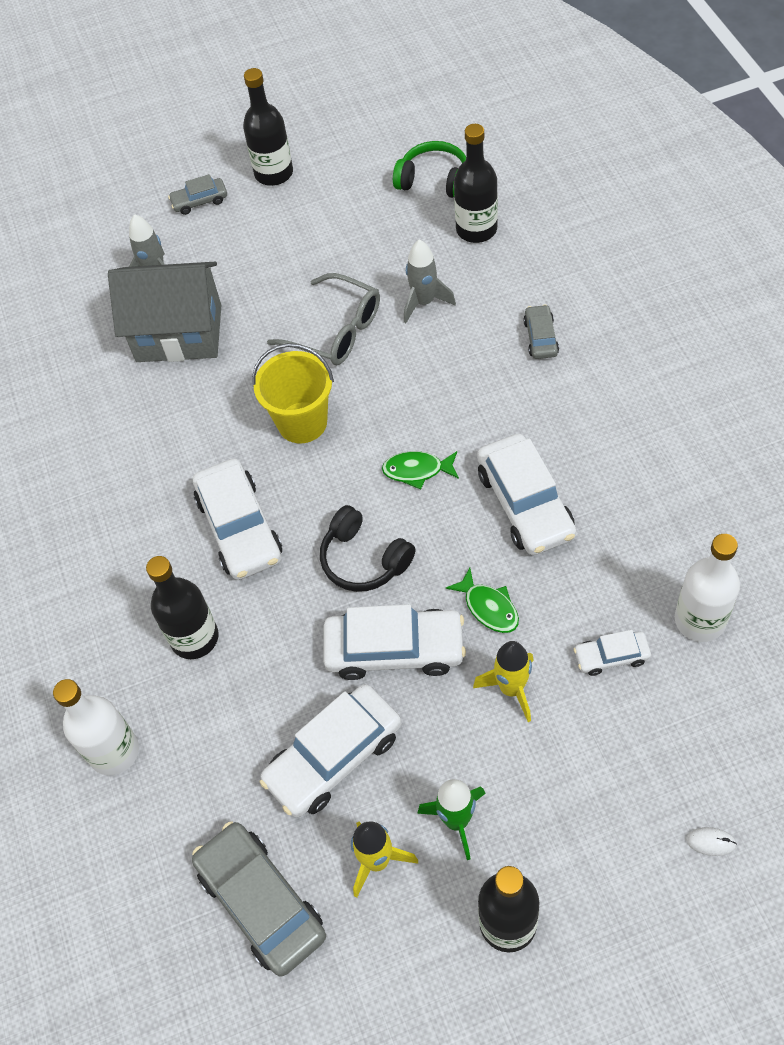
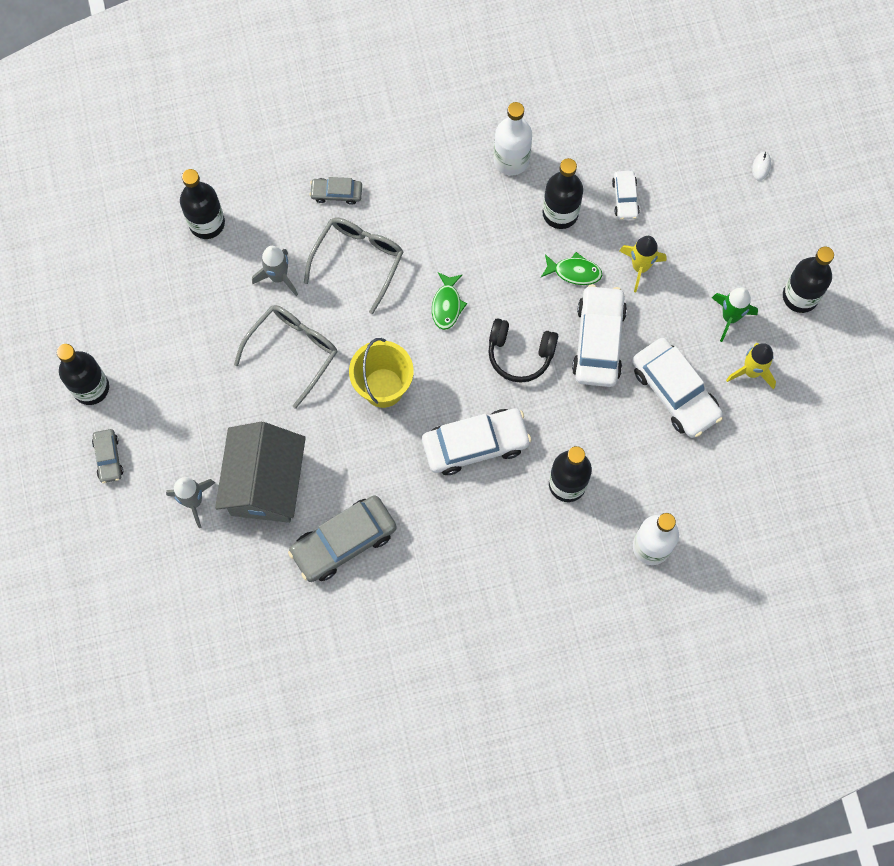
camera: 90 degrees left, 15 degrees up
(261, 902) = (771, 449): grey car -> grey car (343, 542)
(364, 559) = (520, 354): black headphones -> black headphones turned 60 degrees clockwise
(434, 180) = (139, 249): green headphones -> none
(459, 372) = (358, 260): none -> grey glasses
(488, 607) = (574, 272): green fish -> green fish turned 45 degrees clockwise
(525, 503) = (491, 232): white car -> none
(570, 579) = (560, 213): none -> black bottle
(699, 620) = (606, 136): white bottle -> white bottle (511, 160)

